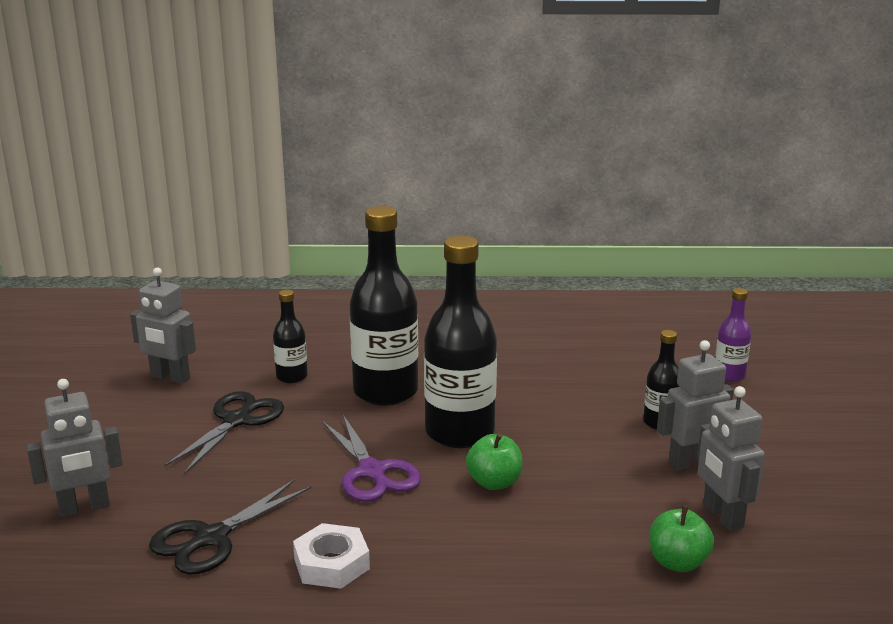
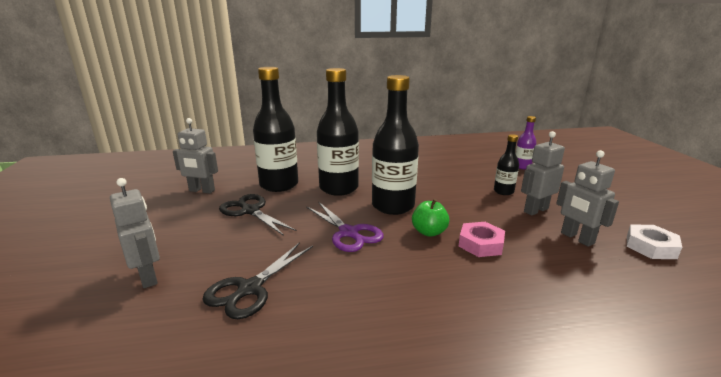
camera: 10 degrees left, 0 degrees up
(84, 508) = (148, 277): grey robot -> grey robot turned 90 degrees counterclockwise
(236, 421) = (250, 211): black scissors -> black scissors turned 60 degrees counterclockwise
(292, 377) = (279, 185): black bottle -> black bottle, size x2.01
(331, 564) = (345, 298): white nut -> white nut (650, 247)
(563, 510) = (481, 244): none -> pink nut
(677, 562) = (573, 269): green apple -> none

